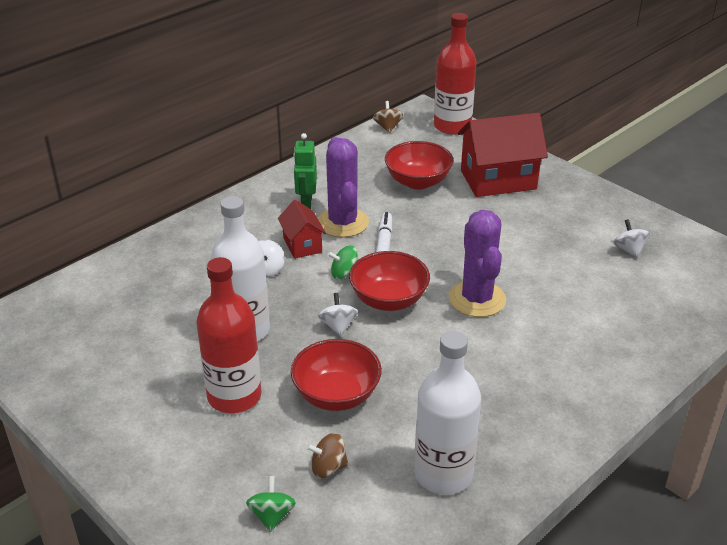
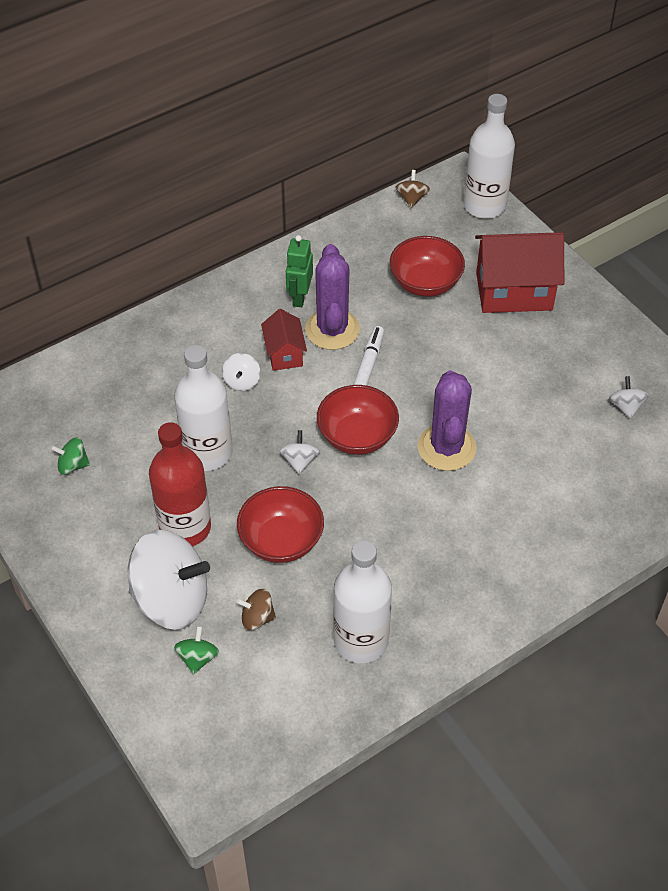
camera: 10 degrees right, 15 degrees up
(232, 463) = (171, 599): none -> white spinning top
(344, 274) = (319, 397): green spinning top -> green spinning top (73, 465)
(452, 126) = (484, 206): red bottle -> white bottle

